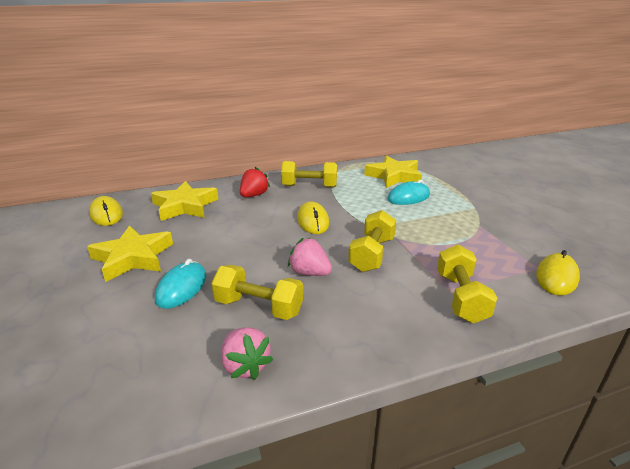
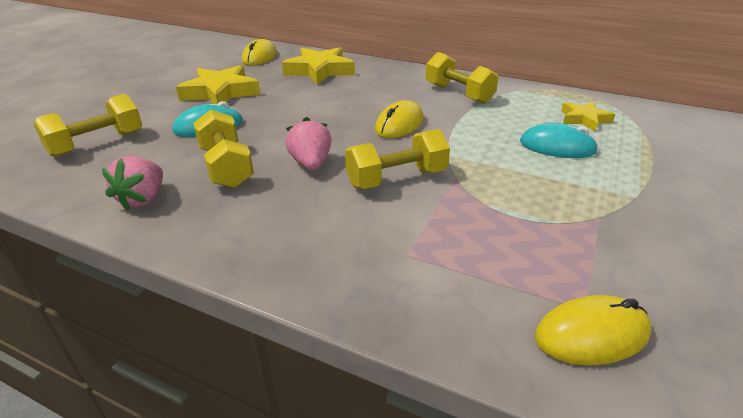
camera: 45 degrees right, 5 degrees up
(254, 195) = (389, 82): red strawberry -> none
(394, 176) = (584, 119): yellow star -> yellow star, size x0.58
(461, 297) = (406, 269): yellow dumbbell -> yellow dumbbell (97, 143)

